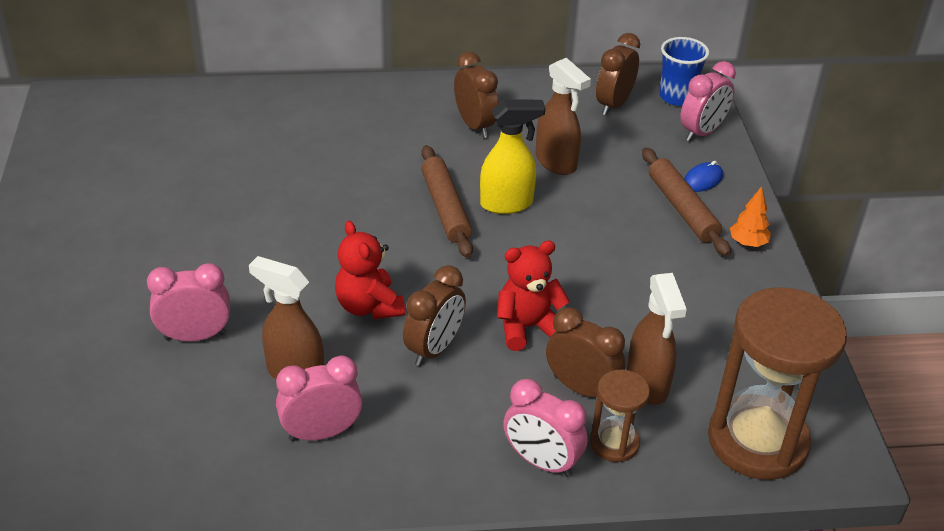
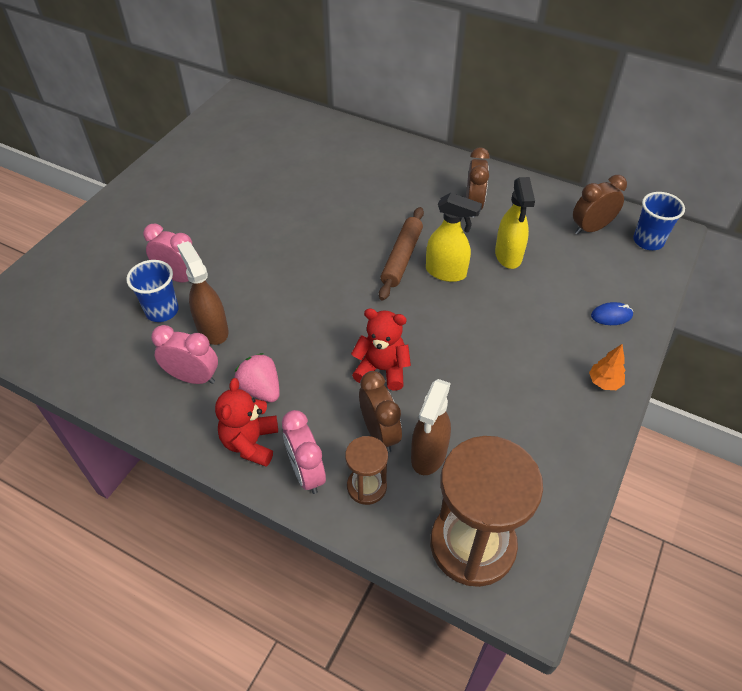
camera: 35 degrees right, 10 degrees up
(209, 381) = (162, 311): none -> blue cup
(369, 306) = (294, 305): red teddy bear -> red teddy bear (251, 443)
(414, 407) = (261, 389): none -> pink strawberry
(434, 349) = (308, 355): brown clock -> none
(556, 163) = (508, 256): brown spray bottle -> yellow spray bottle
(682, 208) = (574, 331): brown rolling pin -> none
(702, 132) = (644, 277): pink clock -> none

